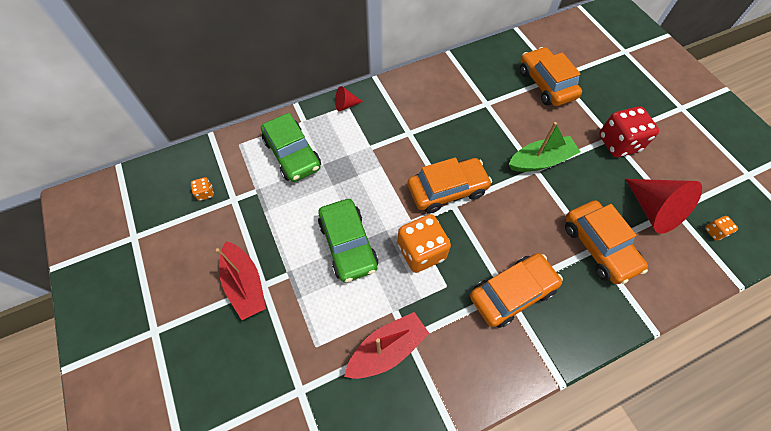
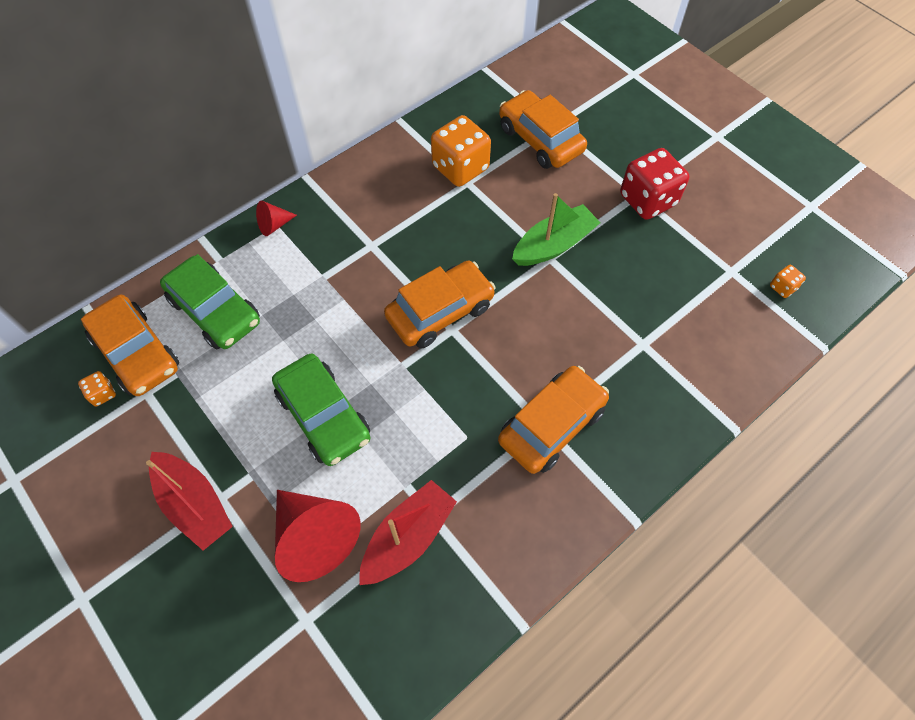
camera: 15 degrees left, 0 degrees up
(421, 251) = (424, 401): orange dice -> orange dice (460, 168)
(598, 246) = (647, 339): orange car -> orange car (137, 353)
(653, 210) = (705, 277): red cone -> red cone (314, 536)

